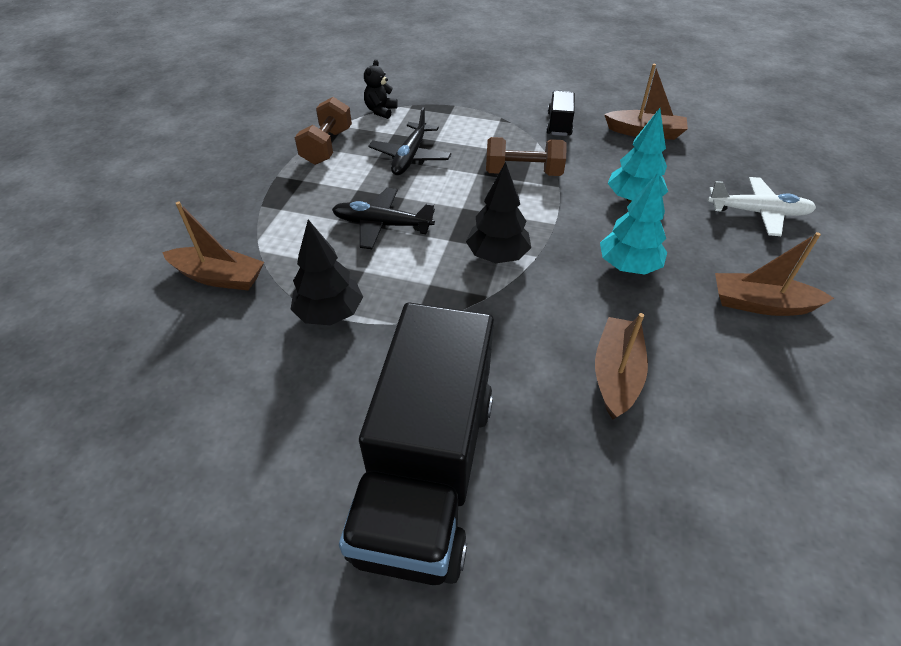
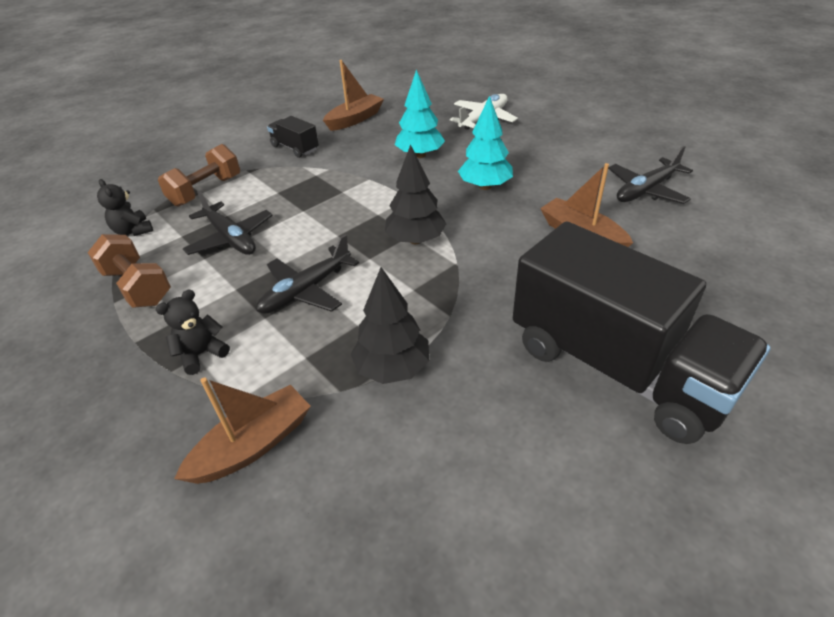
camera: 55 degrees left, 5 degrees down
(284, 210) = (201, 354): none -> black teddy bear
(523, 173) = (332, 188): brown dumbbell -> brown dumbbell (206, 191)
(761, 304) = (563, 154): brown boat -> none
(769, 408) = (646, 190): none -> black plane

